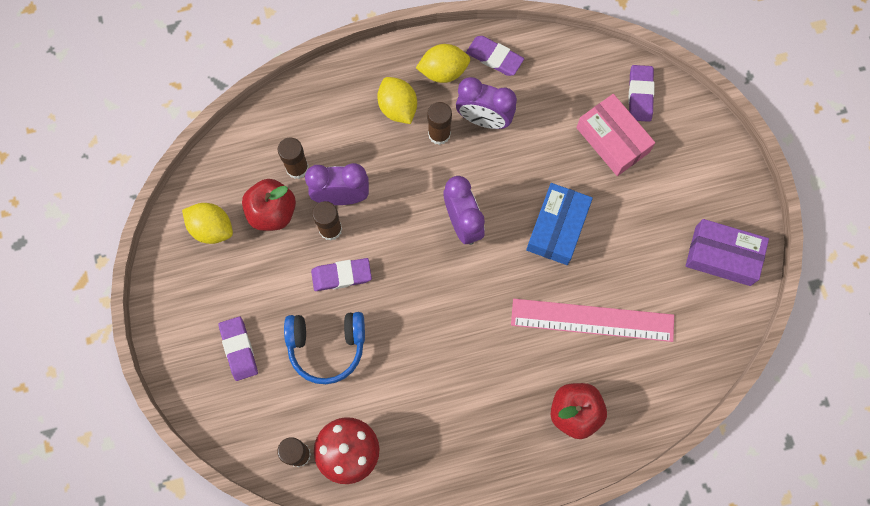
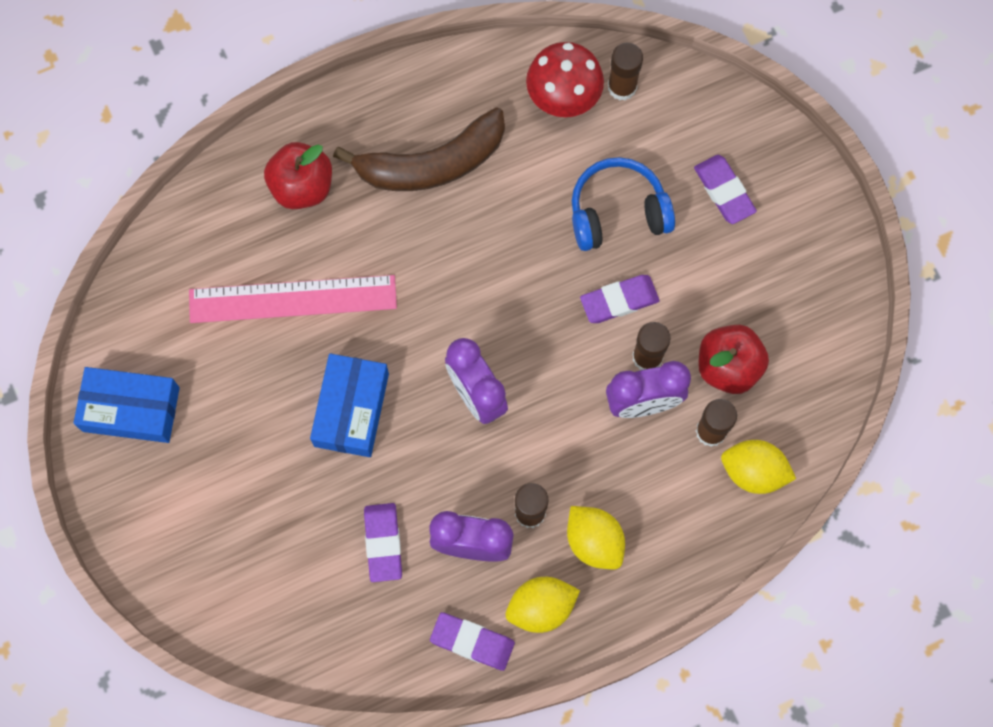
camera: 170 degrees right, 0 degrees up
(212, 228) = (800, 332): yellow lemon -> yellow lemon (753, 472)
(467, 413) = (432, 164): none -> brown banana
(612, 140) = (290, 546): pink box -> none
(640, 95) = (258, 620): purple eraser -> purple eraser (383, 543)
(722, 256) = (131, 409): purple box -> blue box

